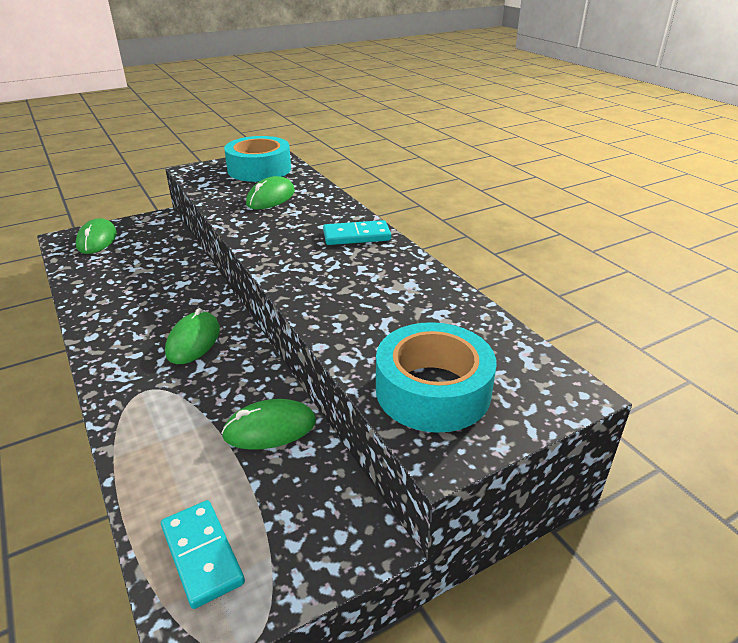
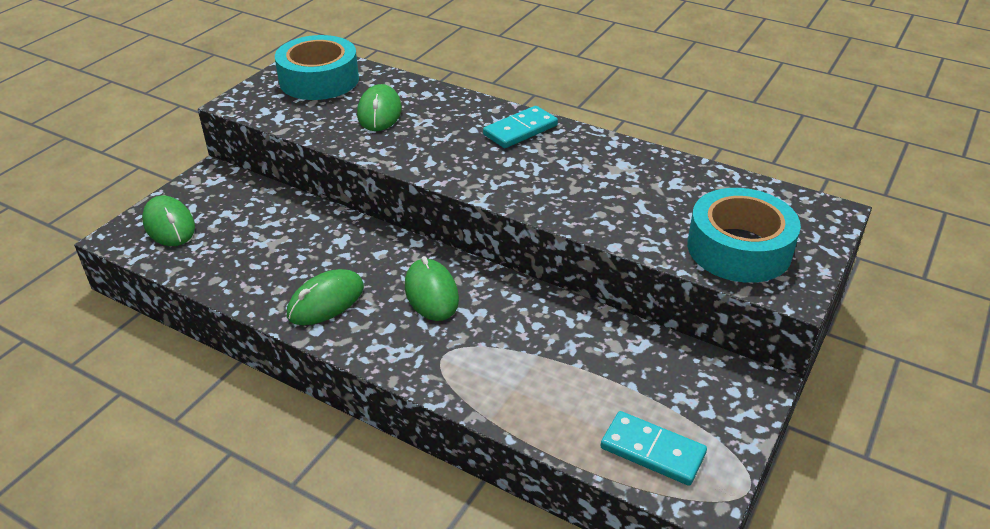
camera: 30 degrees left, 5 degrees up
(270, 428) = (594, 339): green mouse -> green mouse (326, 301)

